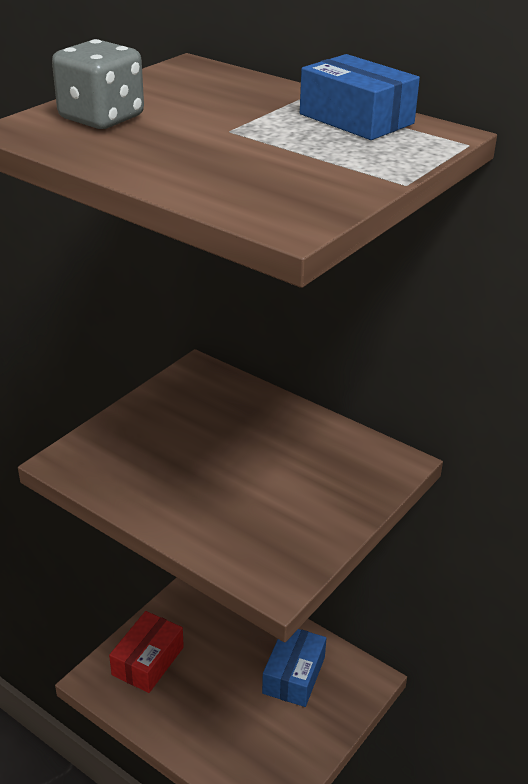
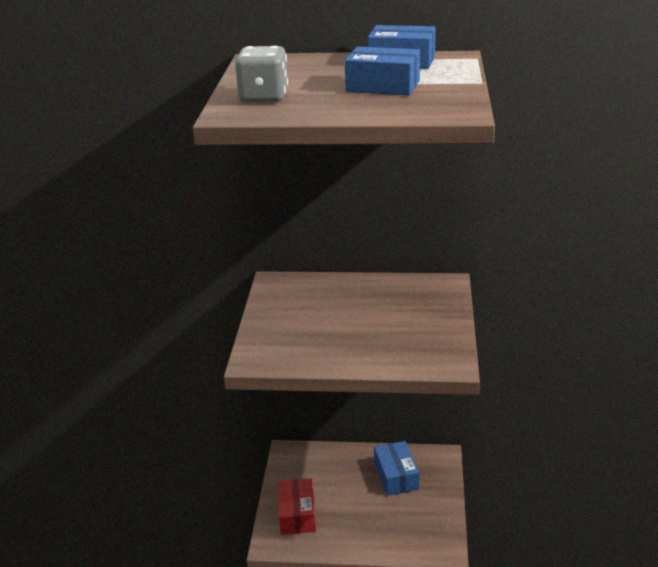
camera: 30 degrees left, 5 degrees down
(264, 148) = (383, 86): none -> blue box

